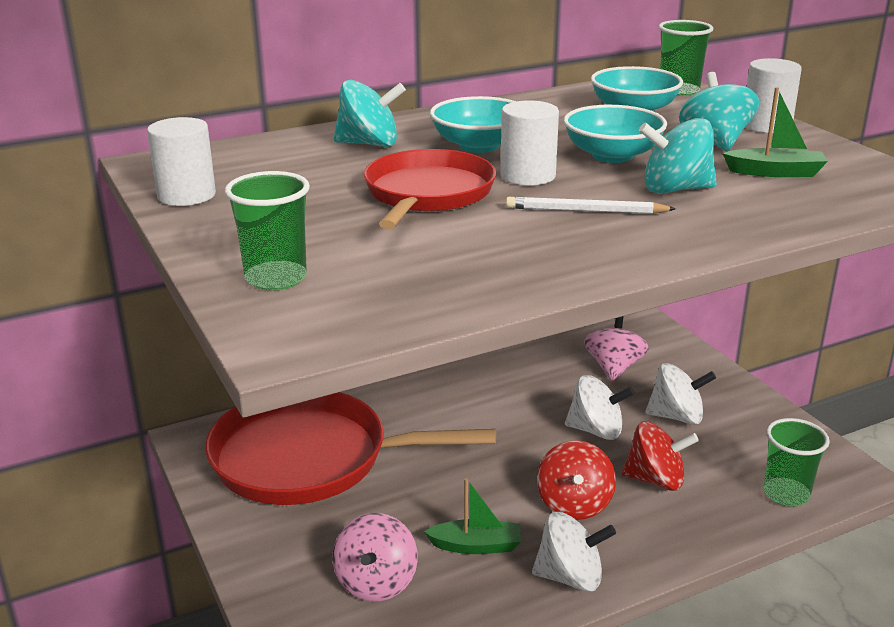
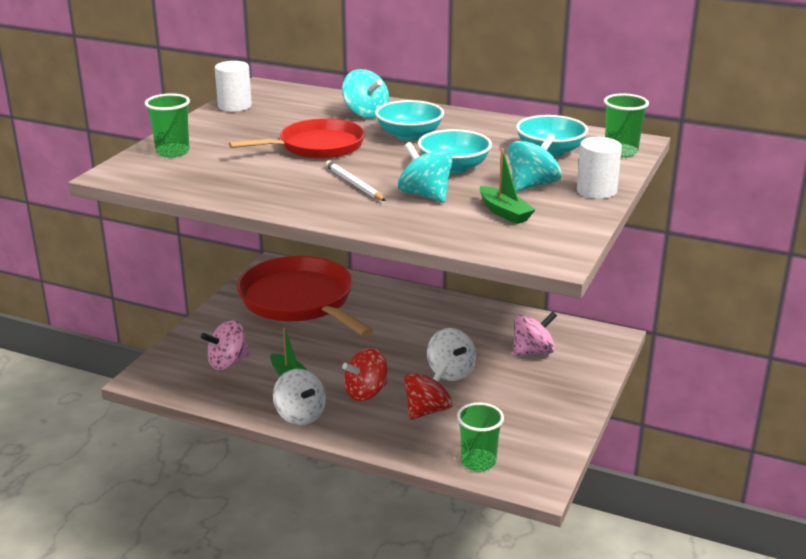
camera: 50 degrees right, 0 degrees up
(528, 176) = (382, 158): white cylinder -> none
(656, 480) = (427, 410): red spinning top -> red spinning top turned 105 degrees counterclockwise
(676, 417) = (509, 394): white spinning top -> none

